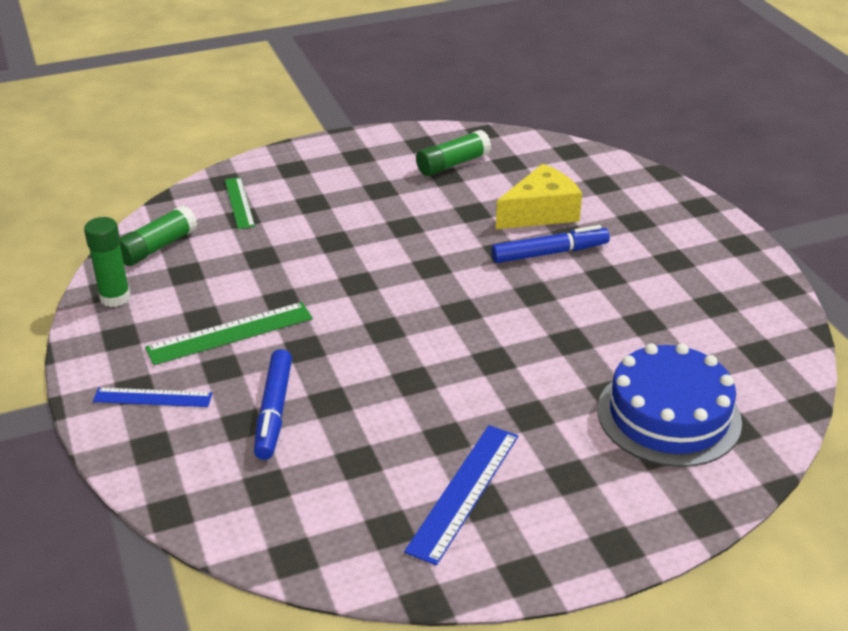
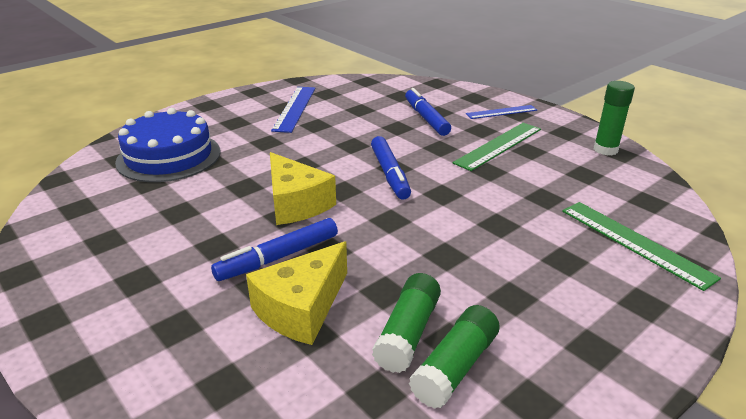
camera: 160 degrees right, 5 degrees down
(157, 247) = (636, 187): green glue stick -> green glue stick (408, 333)
(239, 202) = (634, 242): green ruler -> green ruler, size x1.52
(395, 320) = (390, 174): none -> blue marker
(518, 304) = (296, 203): none -> yellow cheese

